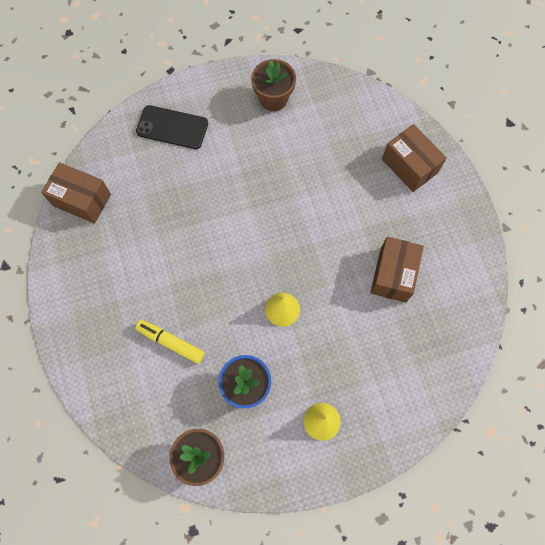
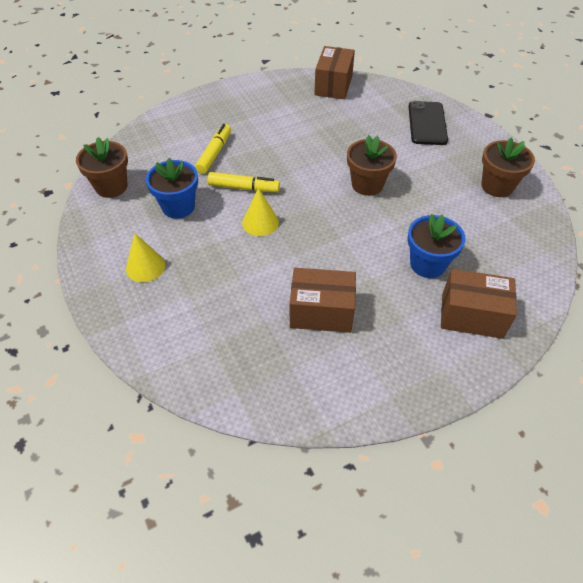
camera: 80 degrees right, 20 degrees down
(231, 318) = (243, 188): none -> yellow marker
(250, 204) = (367, 184): none -> brown flower pot
(354, 181) = (427, 264): none -> blue flower pot
(409, 166) = (471, 315): brown box -> brown box turned 60 degrees clockwise

